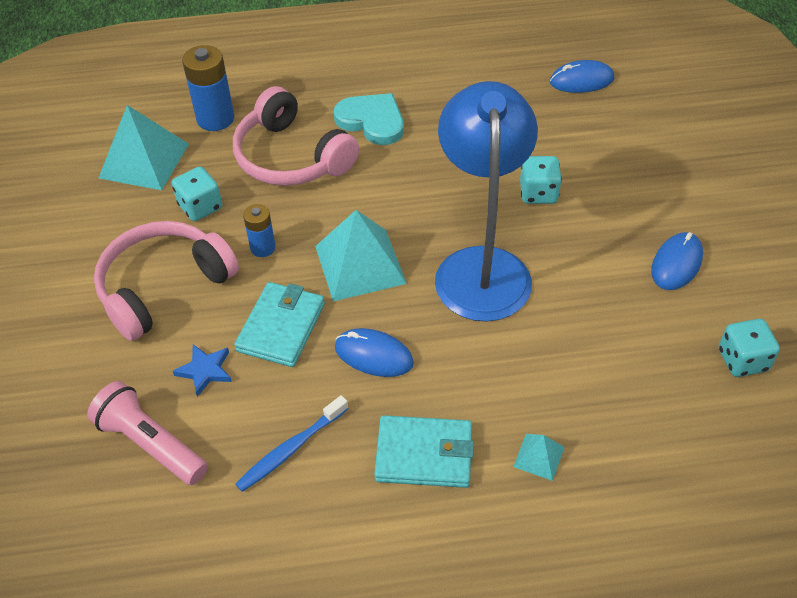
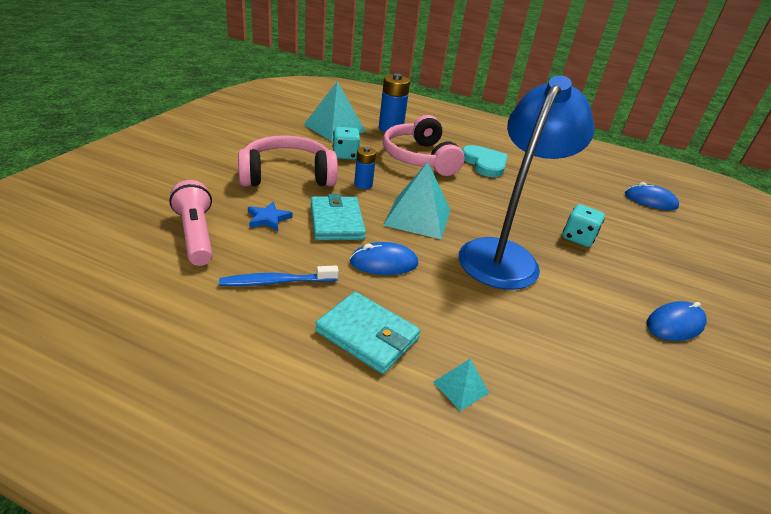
camera: 25 degrees right, 15 degrees down
(281, 327) = (336, 222): turquoise wallet -> turquoise wallet turned 60 degrees counterclockwise
(374, 355) = (384, 263): blue mouse -> blue mouse turned 60 degrees counterclockwise
(742, 360) = (710, 420): turquoise dice -> none

